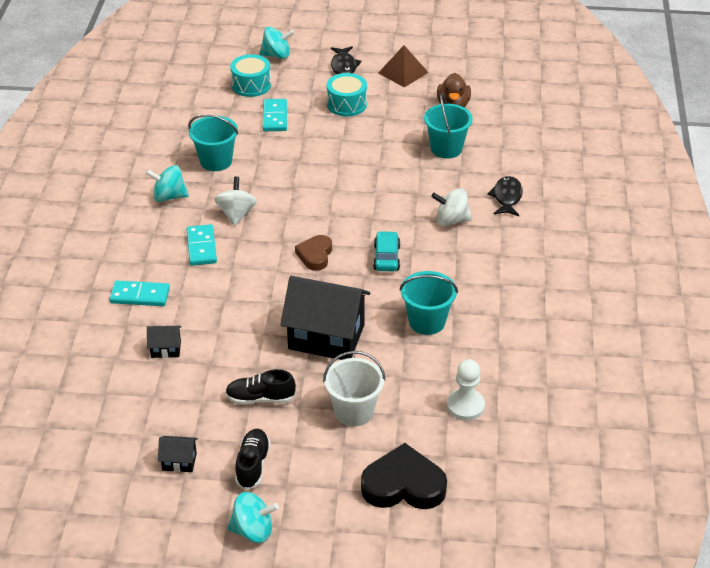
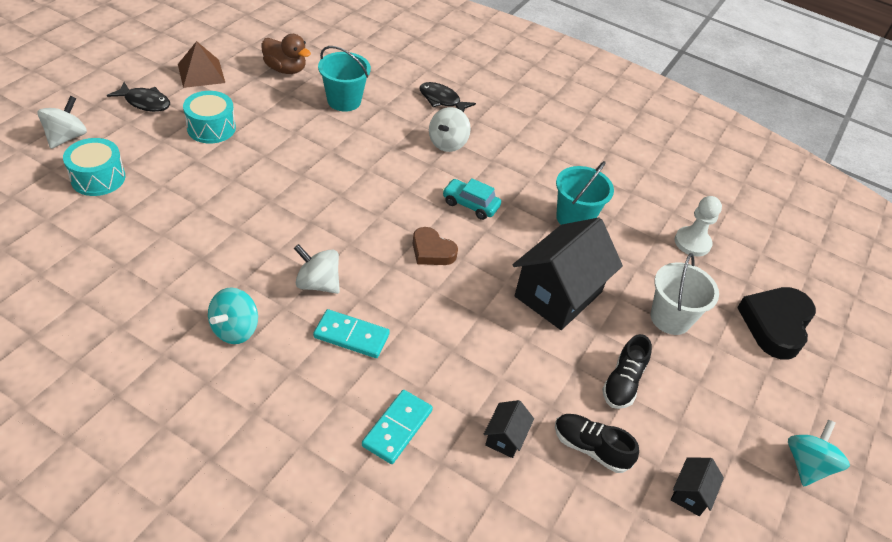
camera: 70 degrees left, 5 degrees up
(216, 161) = (208, 262): turquoise bucket -> none
(252, 465) = (716, 428): black shoe -> black shoe (590, 448)
(275, 117) = (177, 185): turquoise domino -> none
(276, 55) = (66, 137): turquoise spinning top -> white spinning top

